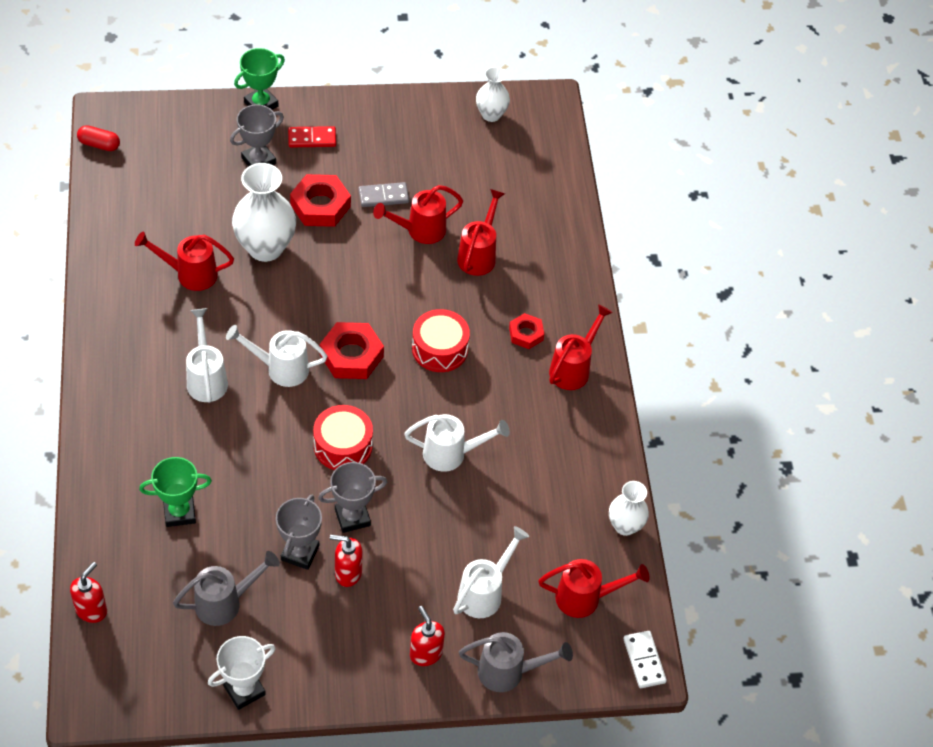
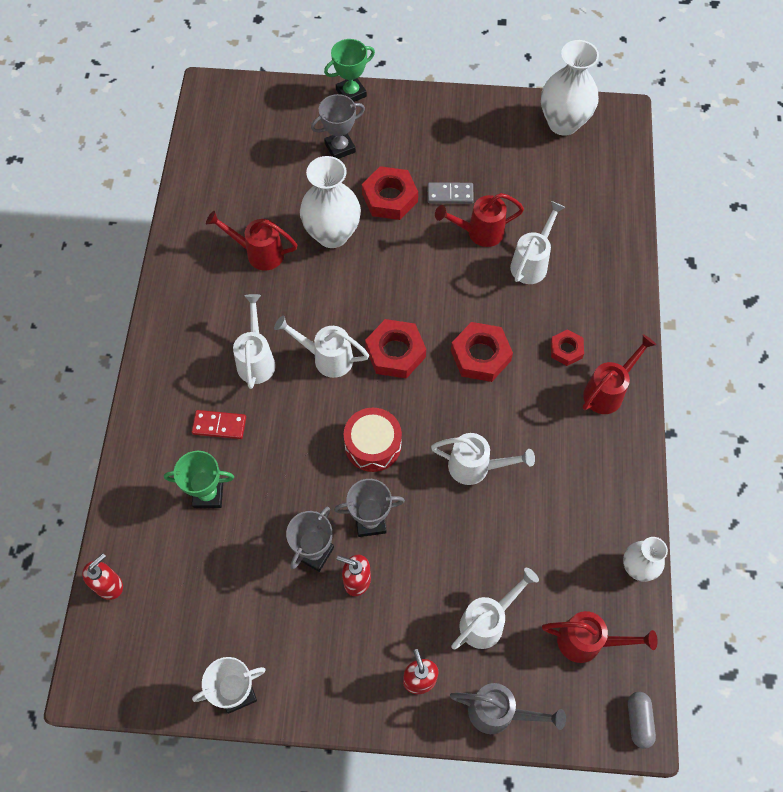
camera: 15 degrees right, 10 degrees up
(99, 144) = (199, 118): red capsule -> none
(225, 602) = (235, 595): grey watering can -> none
(312, 139) = (392, 131): red domino -> red domino (219, 426)
(439, 349) = (480, 355): red drum -> red nut
(479, 255) = (532, 263): red watering can -> white watering can
(491, 115) = (563, 123): white vase -> white vase, size x1.73
(644, 660) = (638, 721): white domino -> grey capsule

